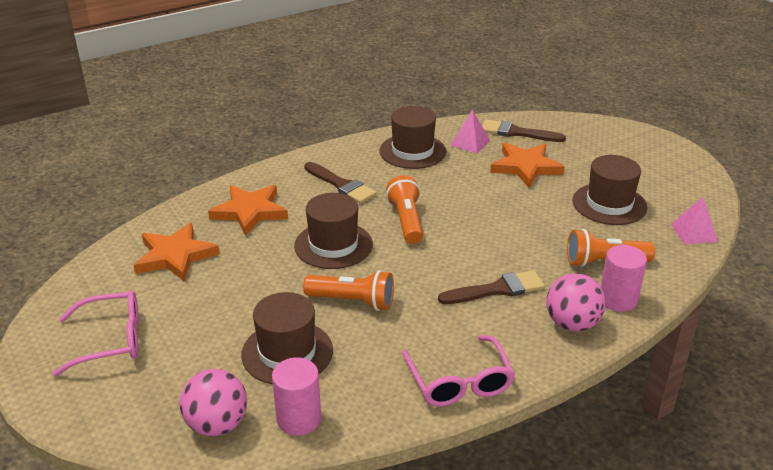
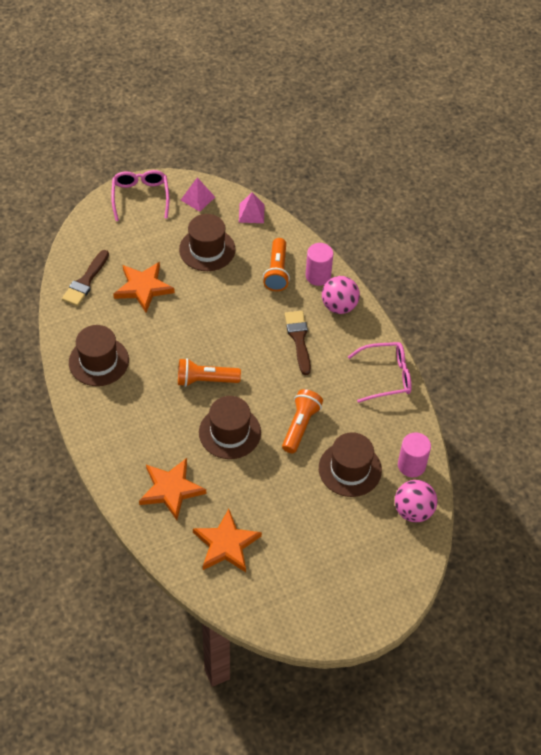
camera: 85 degrees left, 20 degrees up
(111, 340) = (325, 582): pink glasses -> pink glasses (140, 197)
(341, 185) = (142, 420): brown brush -> none
(470, 142) = (94, 318): pink pyramid -> pink pyramid (197, 198)

